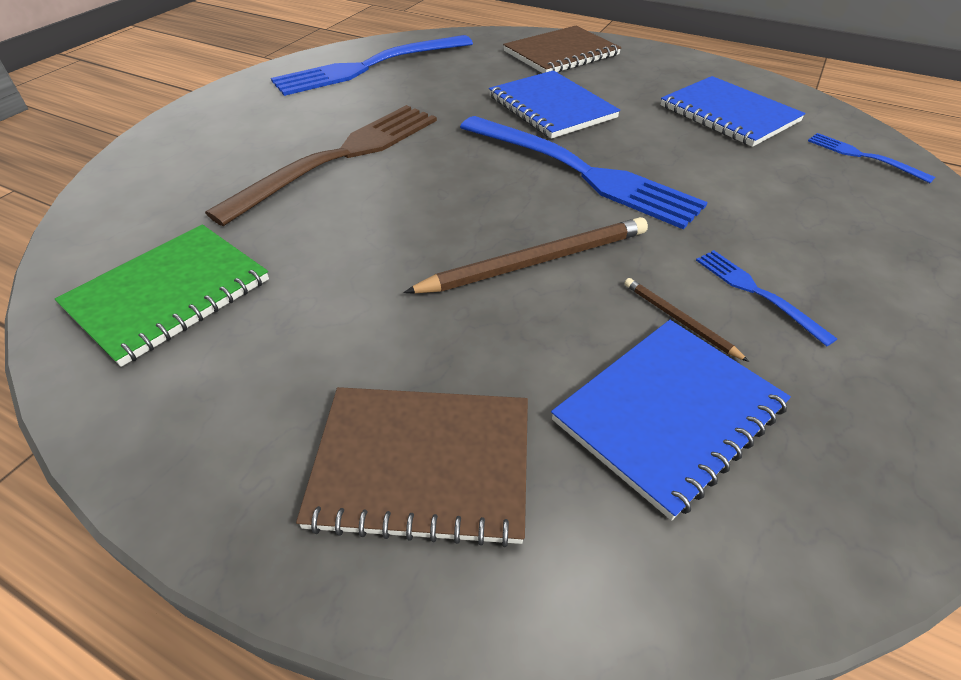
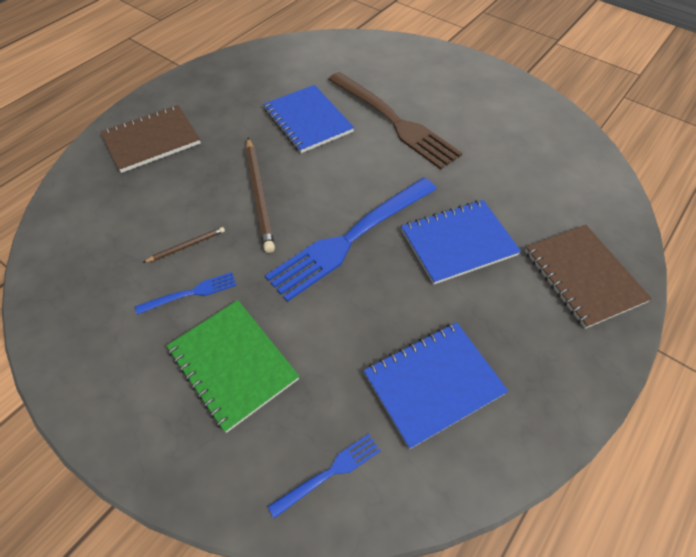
camera: 100 degrees right, 10 degrees up
(169, 294) = (282, 70): green notebook -> green notebook (233, 364)
(369, 67) = (540, 138): blue fork -> none
(422, 464) = (152, 140): brown notebook -> brown notebook turned 45 degrees clockwise
(668, 413) = (133, 221): blue notebook -> blue notebook (308, 120)

